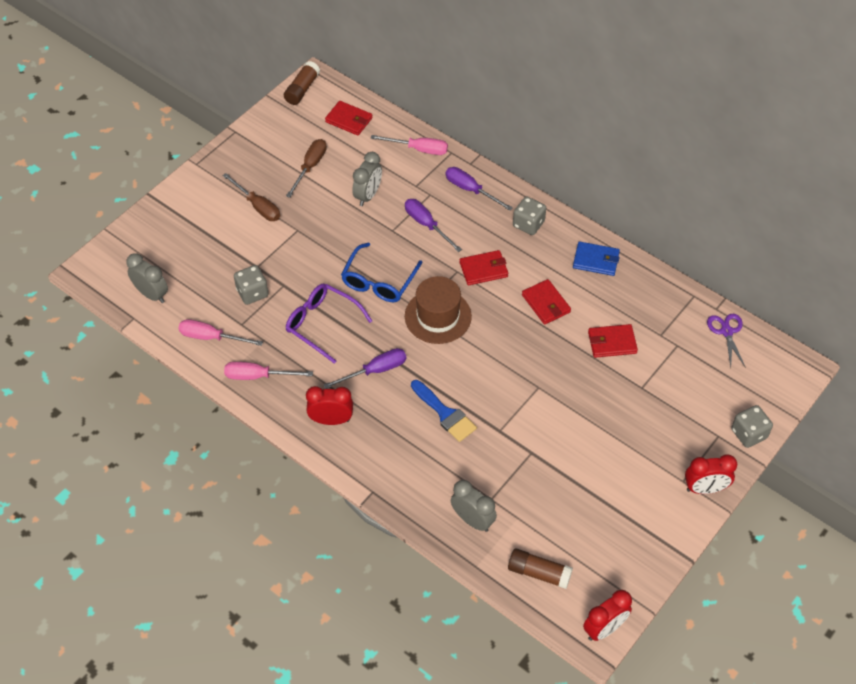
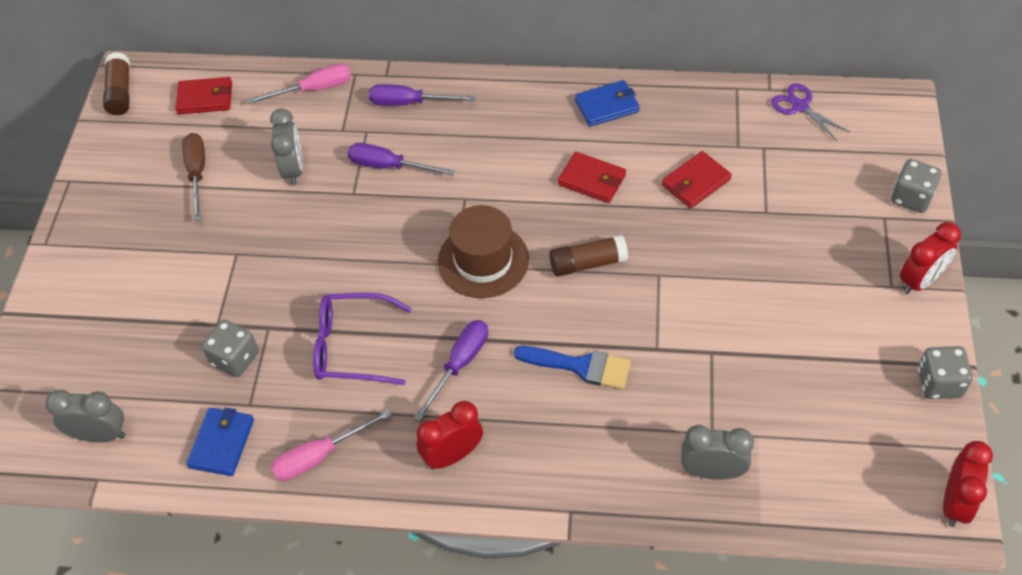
camera: 30 degrees left, 0 degrees up
(211, 337) = (221, 443): pink screwdriver -> blue wallet
(258, 206) = (164, 252): brown screwdriver -> none
(379, 281) = (382, 259): blue glasses -> none
(483, 269) = (493, 180): red wallet -> none
(528, 224) = (503, 106): grey dice -> grey dice (939, 383)
(539, 573) = (834, 485): brown glue stick -> brown glue stick (588, 263)

